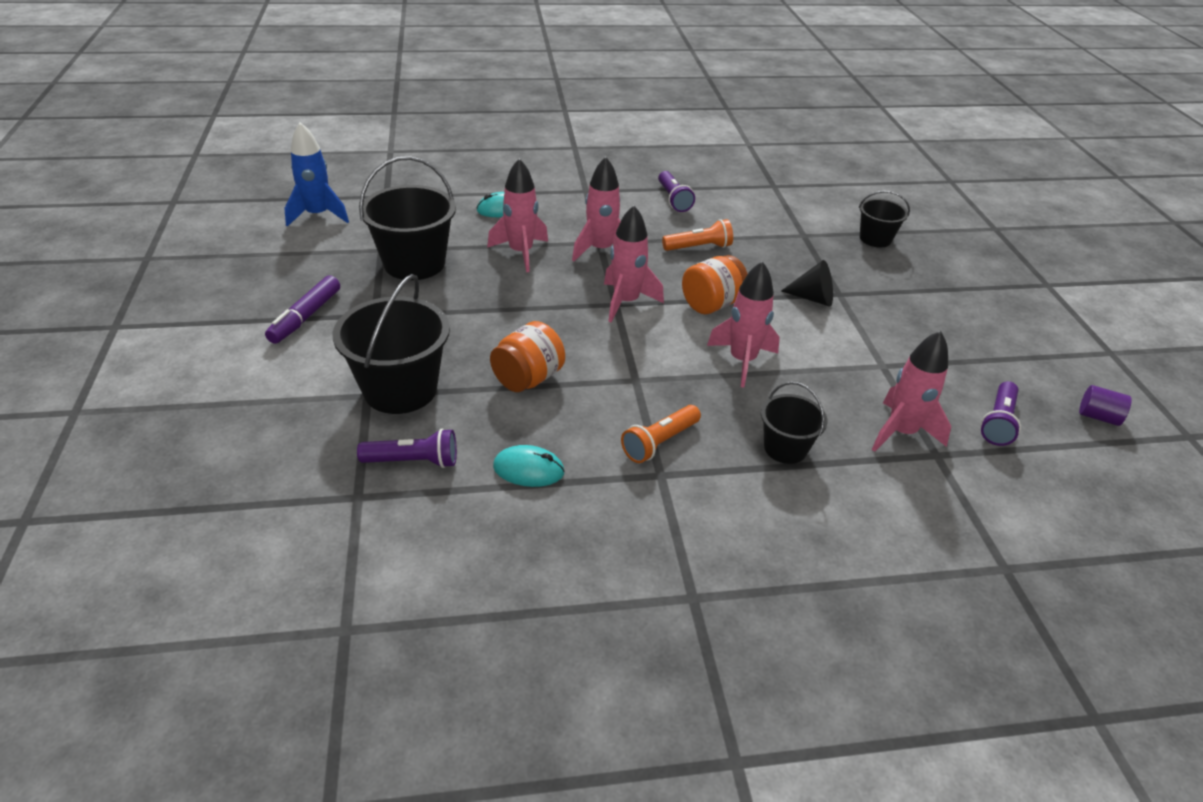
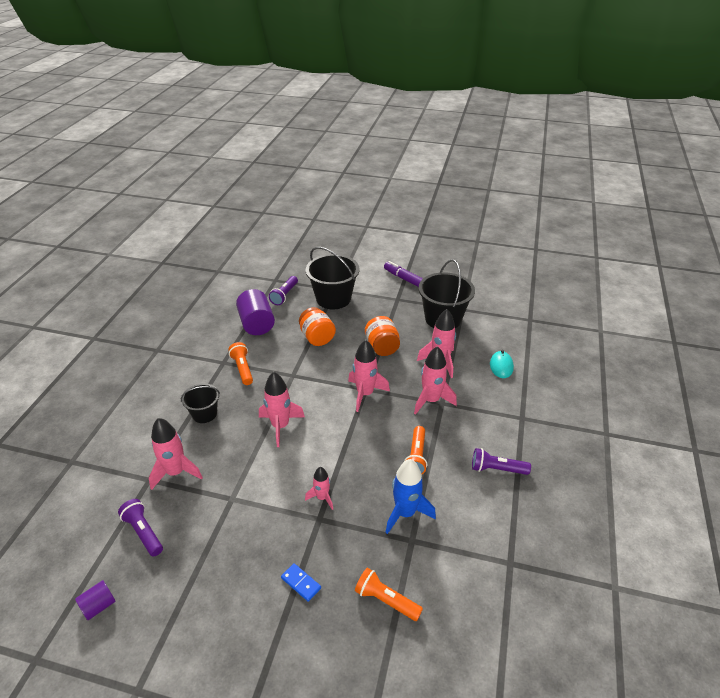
camera: 115 degrees right, 0 degrees up
(318, 215) = (509, 292): blue rocket -> blue rocket (405, 513)
(528, 470) = (256, 324): turquoise mouse -> purple cylinder
(711, 304) = (343, 435): orange jar -> orange jar (382, 347)
(813, 298) = (322, 497): black cone -> pink rocket
(875, 239) = (386, 600): black bucket -> orange flashlight
(915, 287) = (301, 583): none -> blue domino

